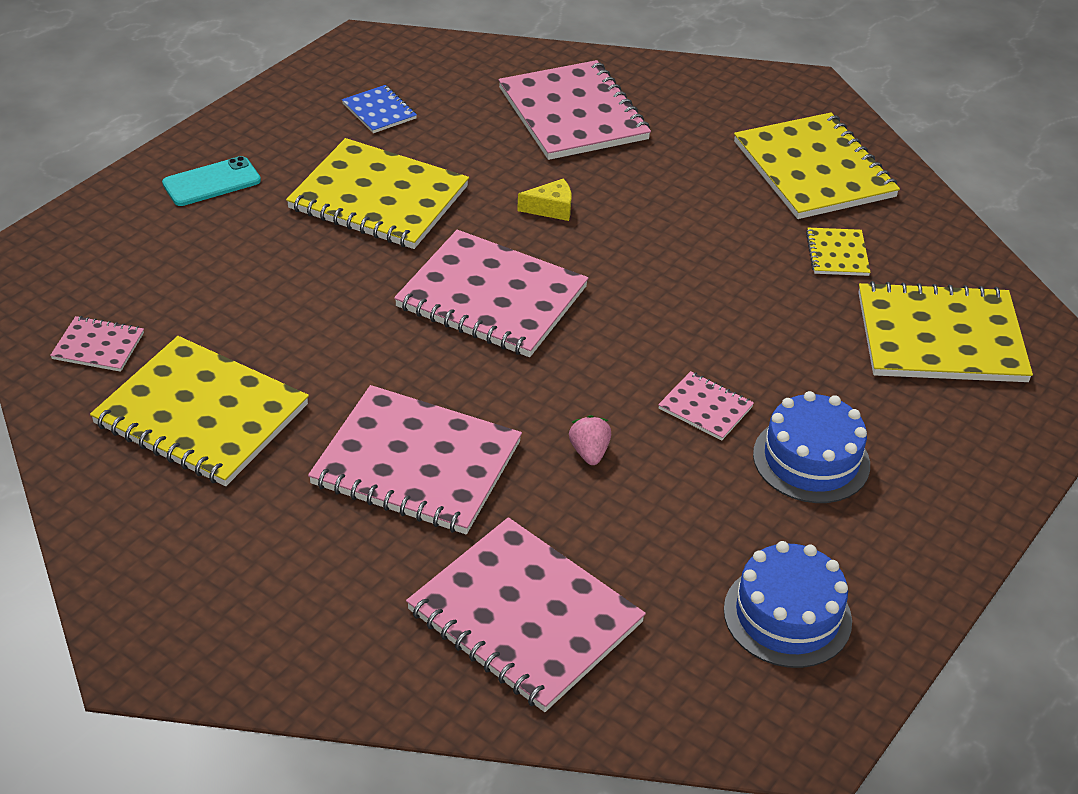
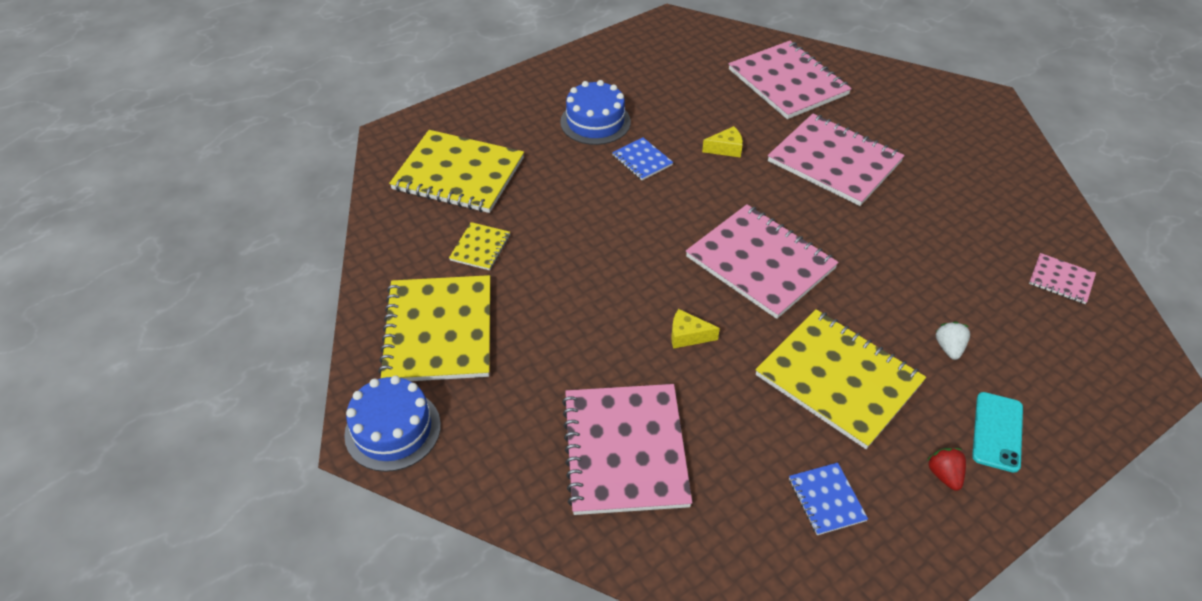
camera: 160 degrees left, 5 degrees up
(201, 414) = (975, 216): yellow notebook -> none
(211, 182) = (997, 432): turquoise phone -> turquoise phone turned 60 degrees counterclockwise
(255, 246) = (949, 348): none -> white strawberry
(269, 143) = (944, 475): none -> red strawberry
(589, 452) = (726, 149): pink strawberry -> yellow cheese
(705, 408) = (642, 160): pink notebook -> blue notebook
(787, 615) = (654, 60): blue cake -> blue cake (393, 429)

